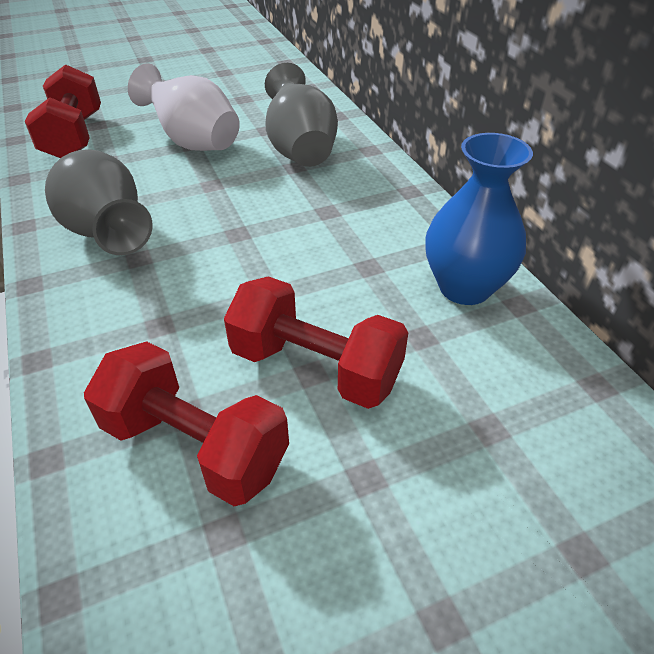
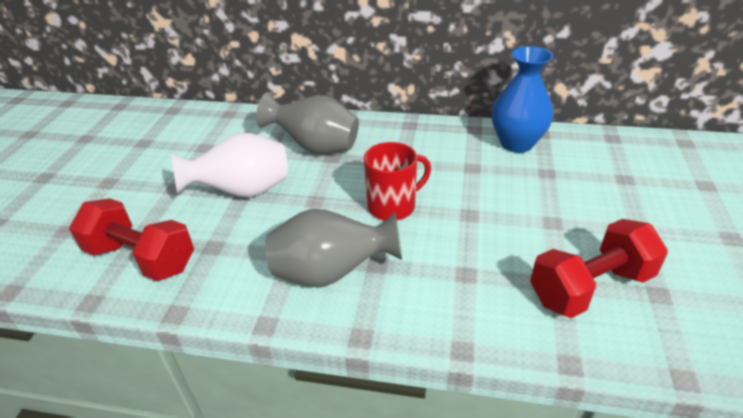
camera: 55 degrees left, 5 degrees down
(240, 234) = (392, 206): none -> red mug
(315, 367) = (550, 219): red dumbbell -> none

